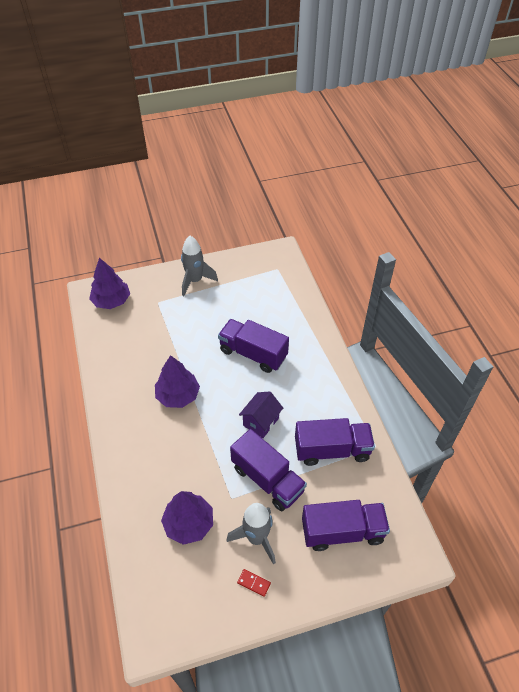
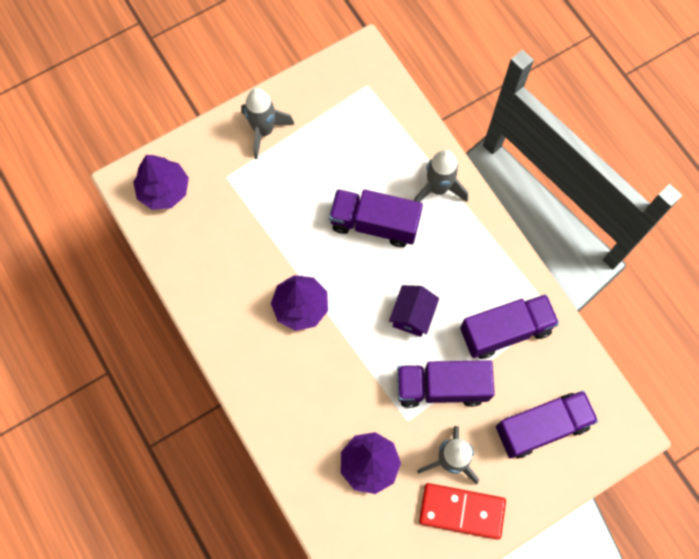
camera: 15 degrees left, 20 degrees up
(254, 583) = (462, 511): red domino -> red domino, size x2.39
(267, 479) = (441, 387): purple truck -> purple truck turned 150 degrees clockwise
(308, 341) = (438, 188): none -> grey rocket

